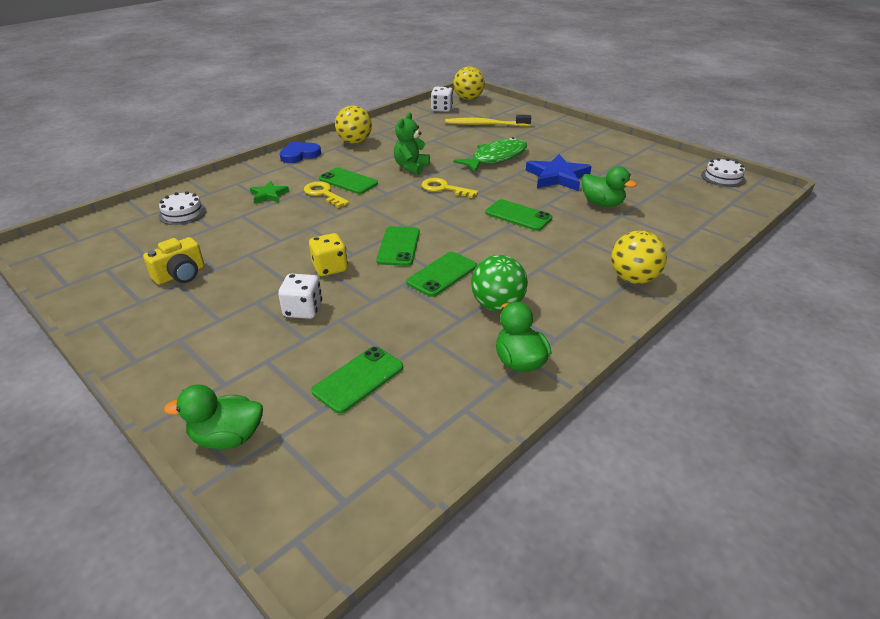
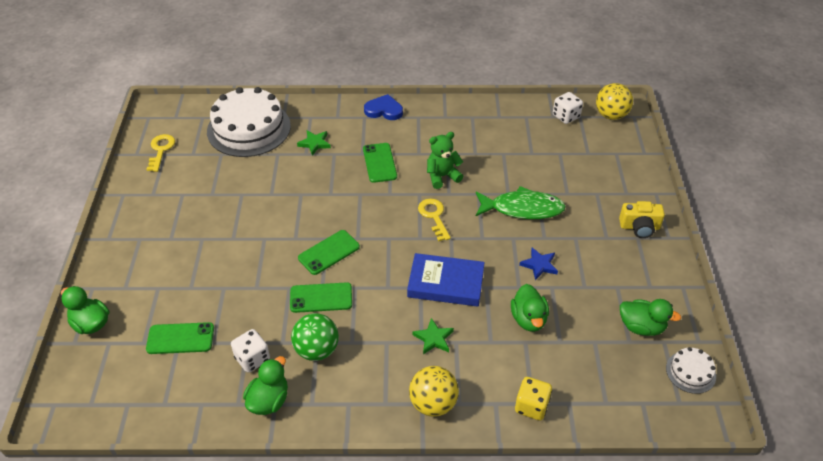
camera: 45 degrees right, 10 degrees up
(180, 274) = (191, 186): yellow camera -> yellow camera (639, 227)
(182, 213) = (249, 128): white cake -> white cake, size x2.22
(303, 310) = (215, 265): white dice -> white dice (252, 359)
(323, 193) = (348, 165): yellow key -> yellow key (161, 150)
(330, 268) = (268, 241): yellow dice -> yellow dice (531, 406)
(354, 142) = (440, 119): yellow ball -> none
(485, 124) = (574, 161): yellow toothbrush -> none
(518, 215) = (446, 283): green phone -> blue book
(557, 177) = (539, 265): blue star -> blue star, size x0.56
(566, 246) = (433, 338): none -> green star
(663, 173) = (641, 327): none -> green duck

